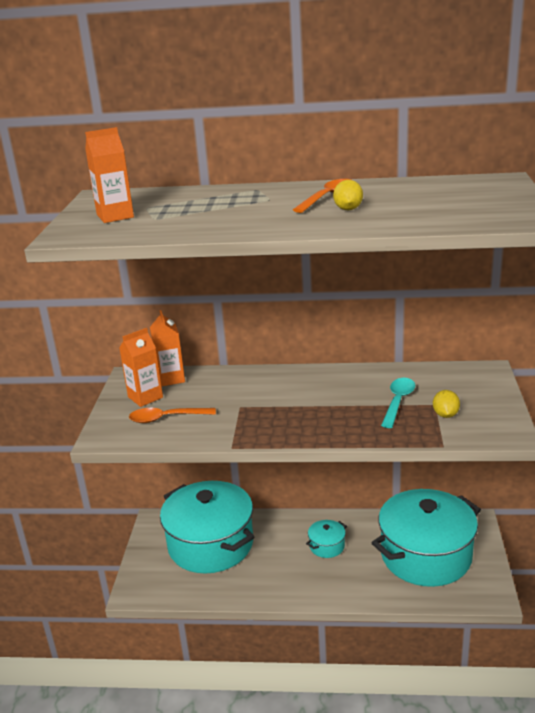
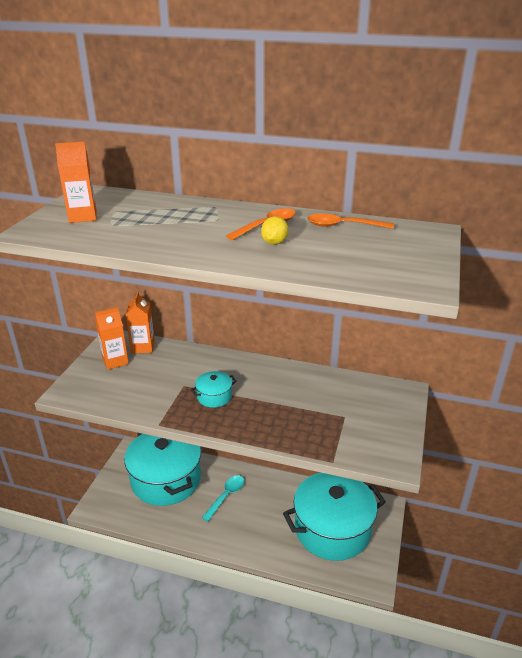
camera: 10 degrees right, 5 degrees up
(166, 418) = (121, 385): orange spoon -> orange spoon (343, 226)
(327, 546) = (255, 502): turquoise pot -> turquoise pot (214, 396)
(398, 401) = (314, 407): turquoise spoon -> turquoise spoon (226, 496)
(445, 415) = (349, 429): yellow lemon -> none

